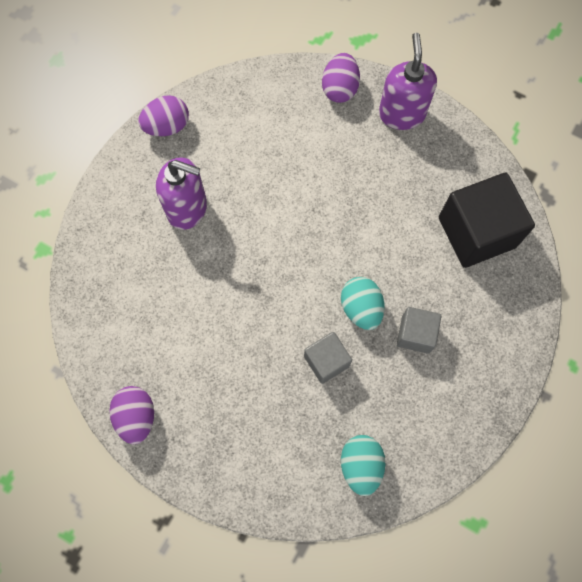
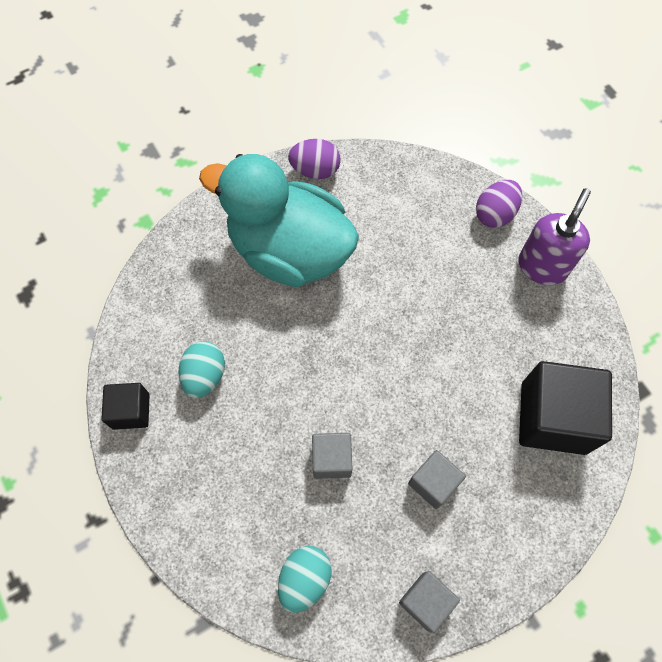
camera: 30 degrees right, 5 degrees down
(136, 416) = (131, 411): purple egg -> black cube
(187, 208) = (289, 251): purple soap dispenser -> turquoise duck
(361, 308) = (394, 428): turquoise egg -> turquoise egg (205, 376)
(461, 427) = (426, 601): none -> grey cube

